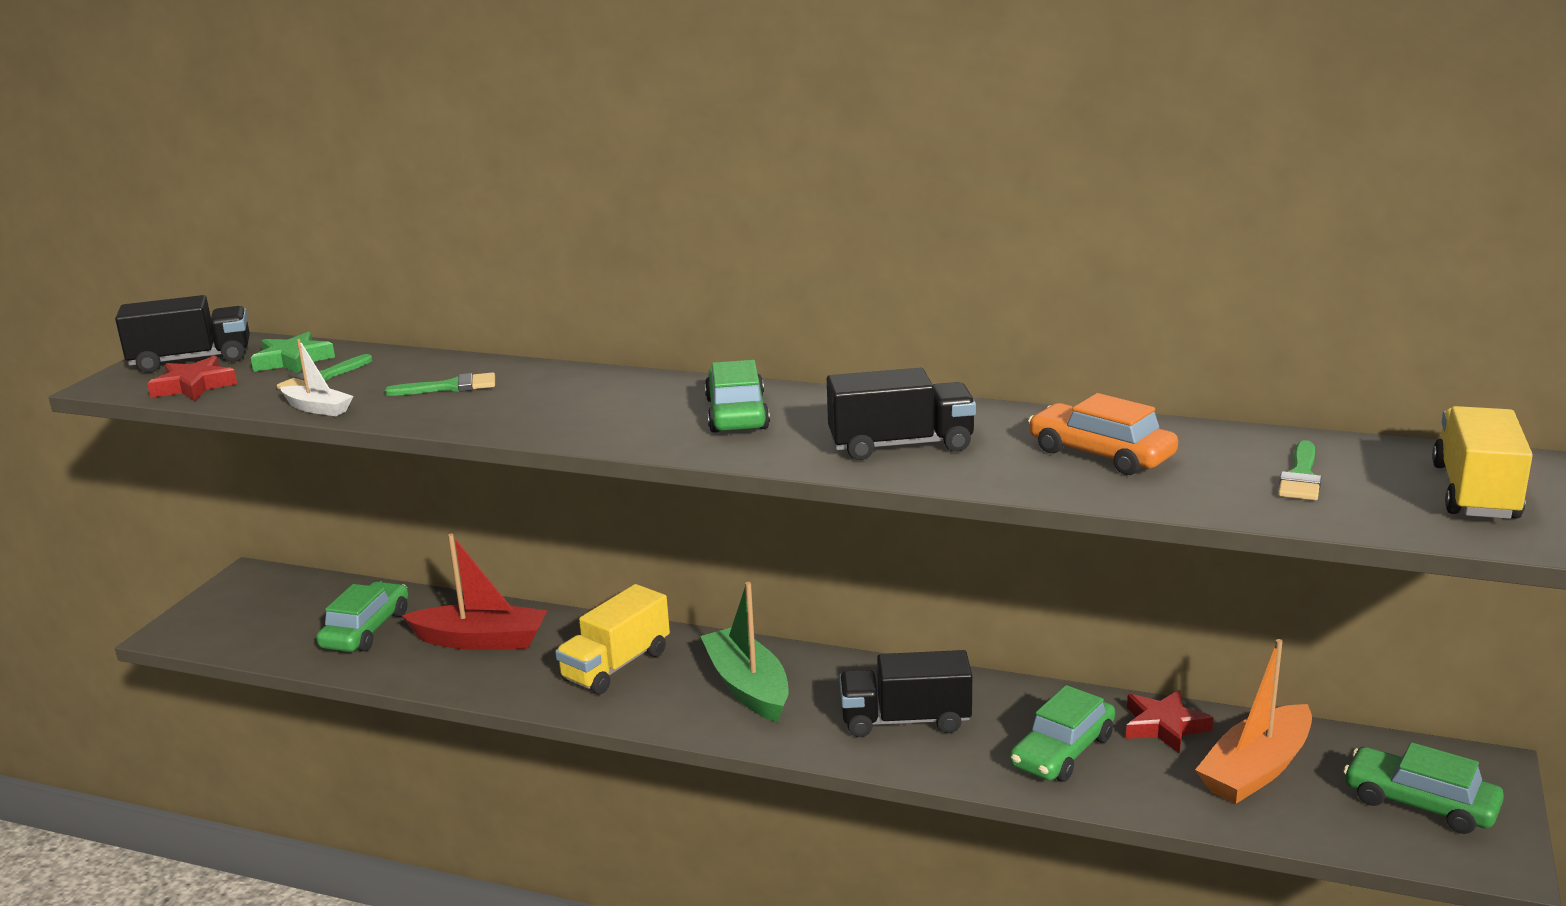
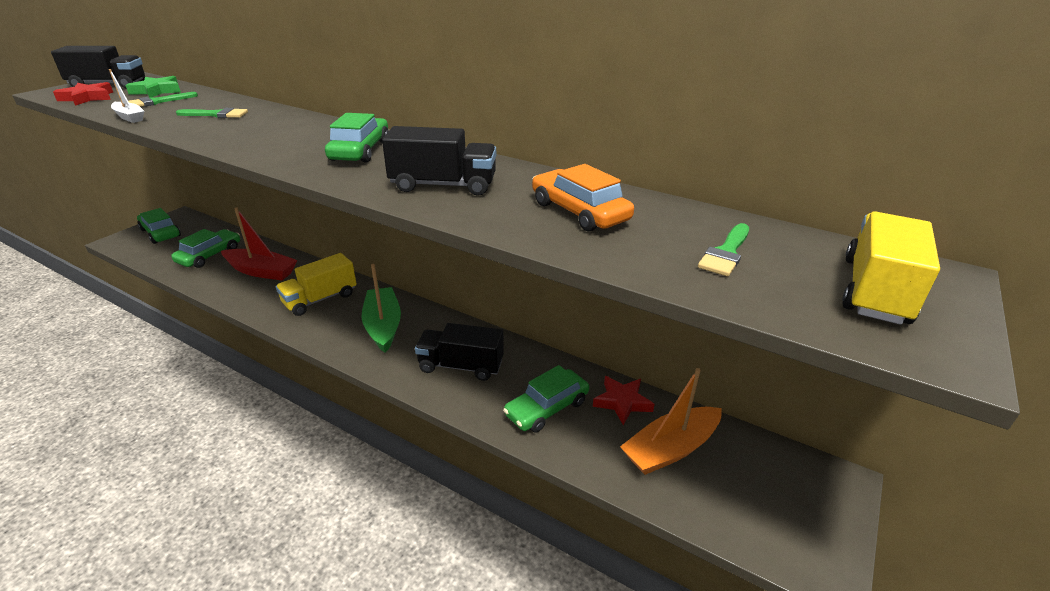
camera: 10 degrees right, 10 degrees up
(1420, 803) = (780, 503): green car -> green car (161, 233)

